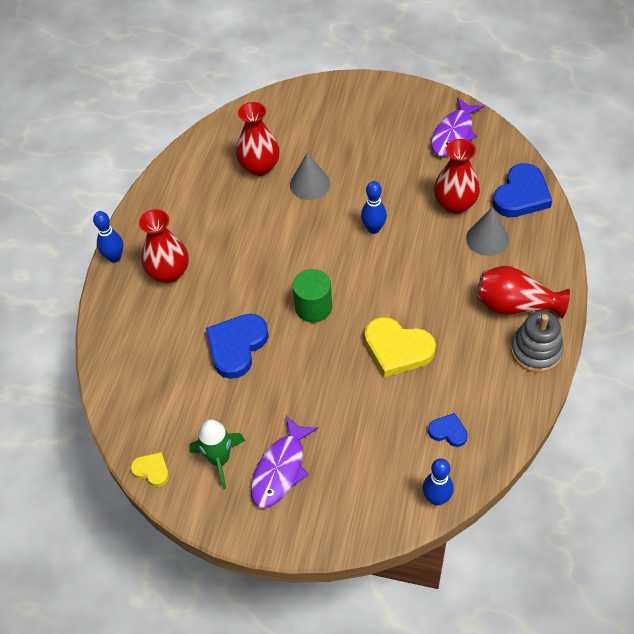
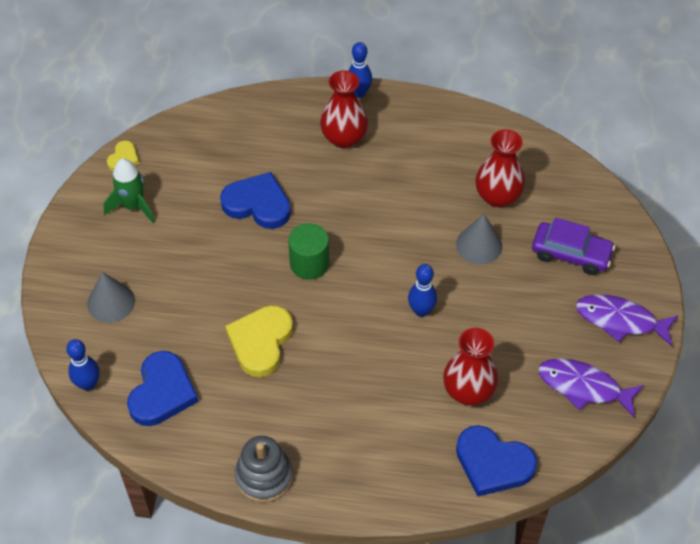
camera: 80 degrees right, 0 degrees up
(281, 469) = (122, 254): purple fish -> purple fish (620, 320)
(327, 127) = (571, 254): none -> purple car
(448, 431) = (162, 392): blue heart -> blue heart, size x1.93
(487, 238) = (419, 426): grey cone -> grey cone (111, 302)
(515, 305) = (325, 455): red vase -> none

